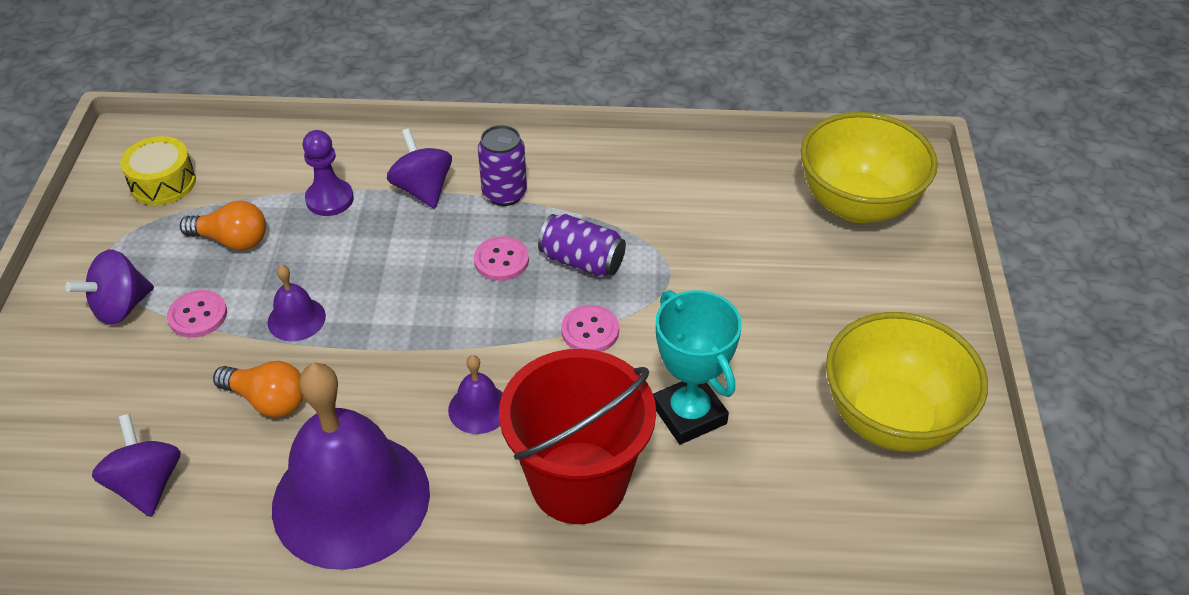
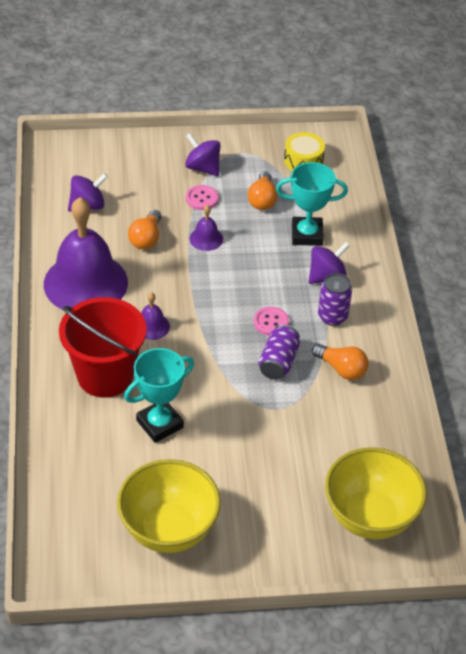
camera: 80 degrees right, 0 degrees up
(329, 199) = (307, 235): purple pawn -> turquoise trophy
(590, 331) = (219, 371): pink button -> none
(605, 197) = (341, 369): none -> orange light bulb

